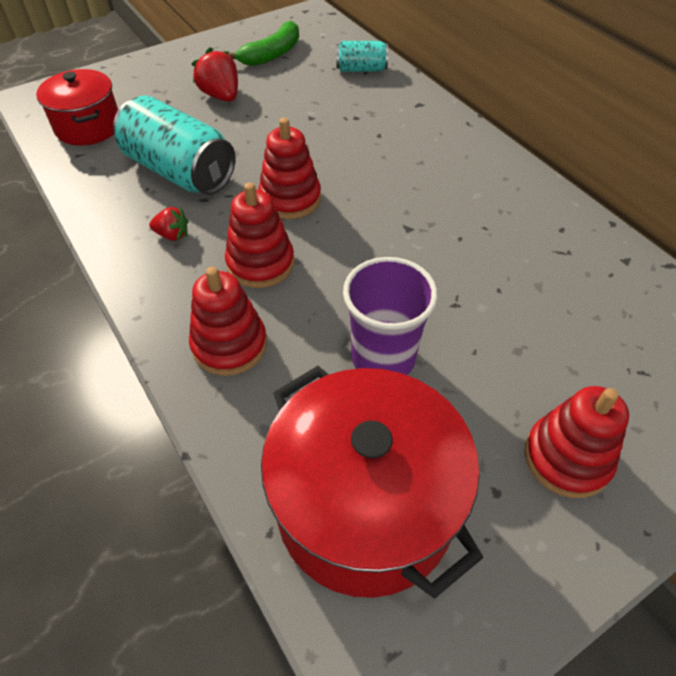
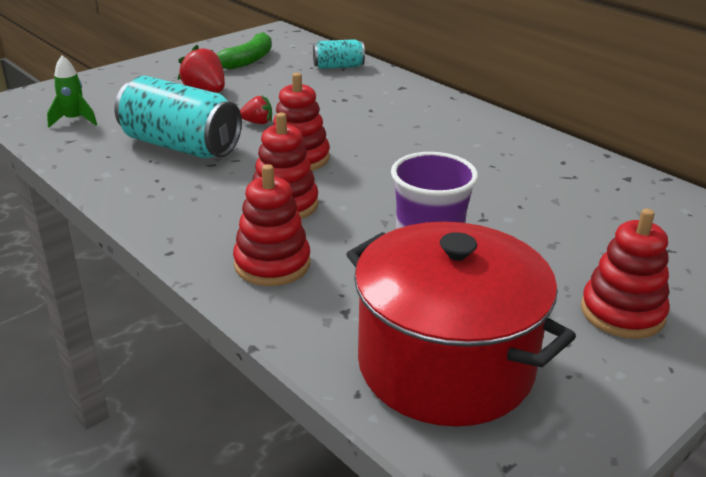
camera: 10 degrees left, 20 degrees down
(88, 127) = (74, 120): red pot -> green rocket
(172, 235) = (187, 191): red strawberry -> red strawberry (257, 122)

